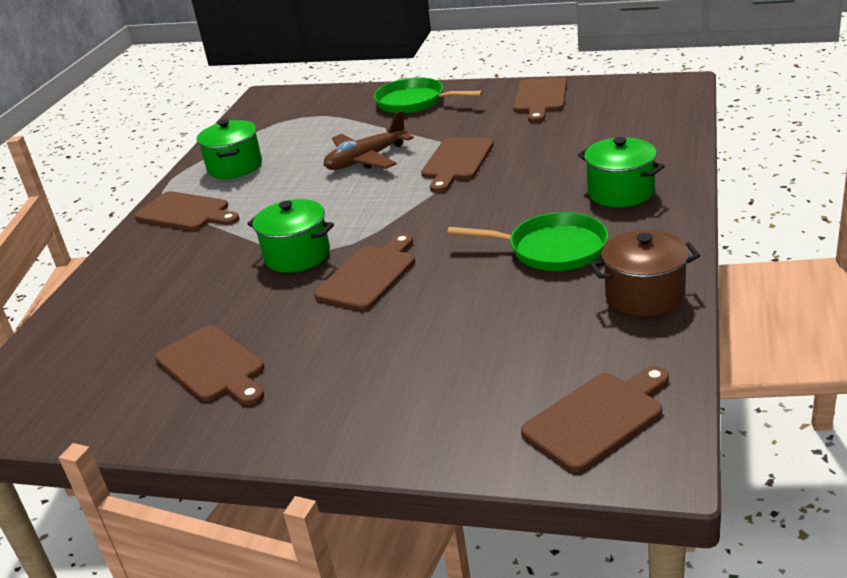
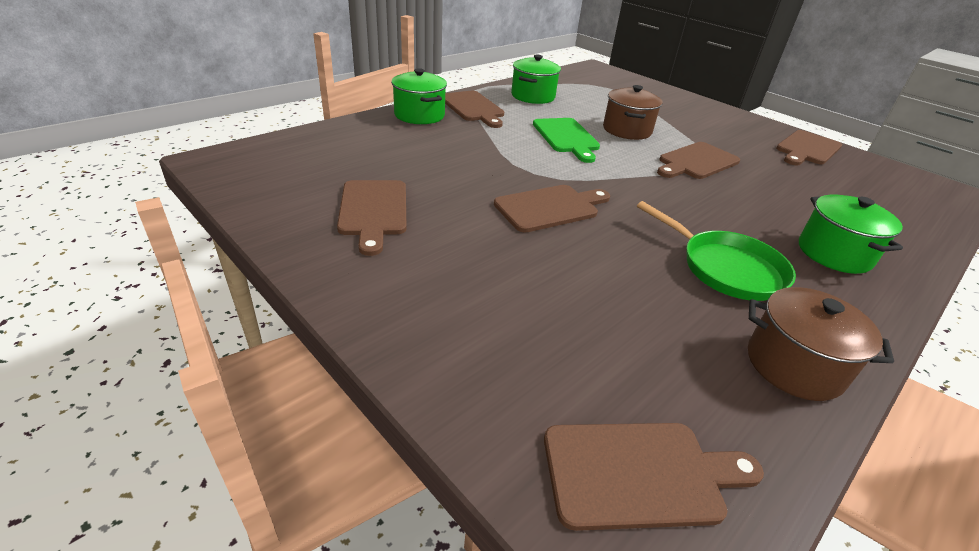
camera: 25 degrees right, 5 degrees up
(297, 255) = (513, 168): green pot -> green pot (419, 115)
(316, 197) = (566, 137): none -> green cutting board
(366, 159) = (627, 130): brown plane -> brown pot
(414, 102) = (698, 111): green pan -> none

